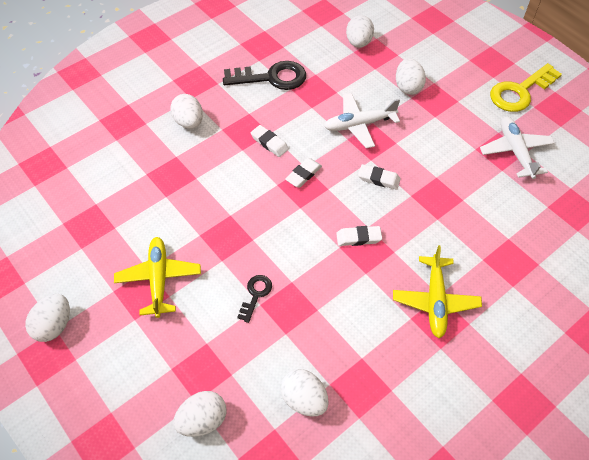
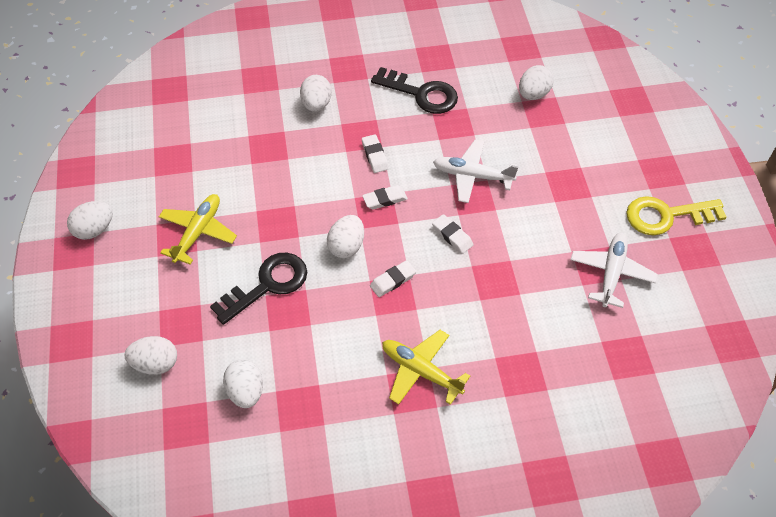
camera: 30 degrees right, 0 degrees up
(255, 295) = (267, 285): black key -> black key, size x1.95
(358, 238) = (392, 280): white eraser -> white eraser turned 60 degrees counterclockwise
(408, 87) = (549, 160): white egg -> white egg (346, 246)
(435, 301) = (420, 371): yellow plane -> yellow plane turned 90 degrees clockwise

